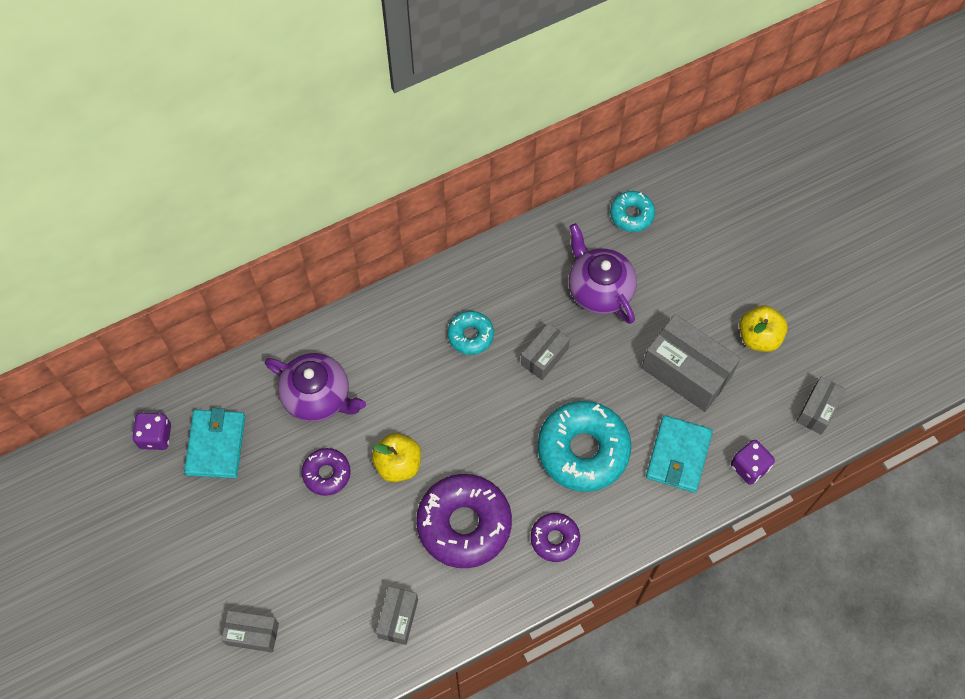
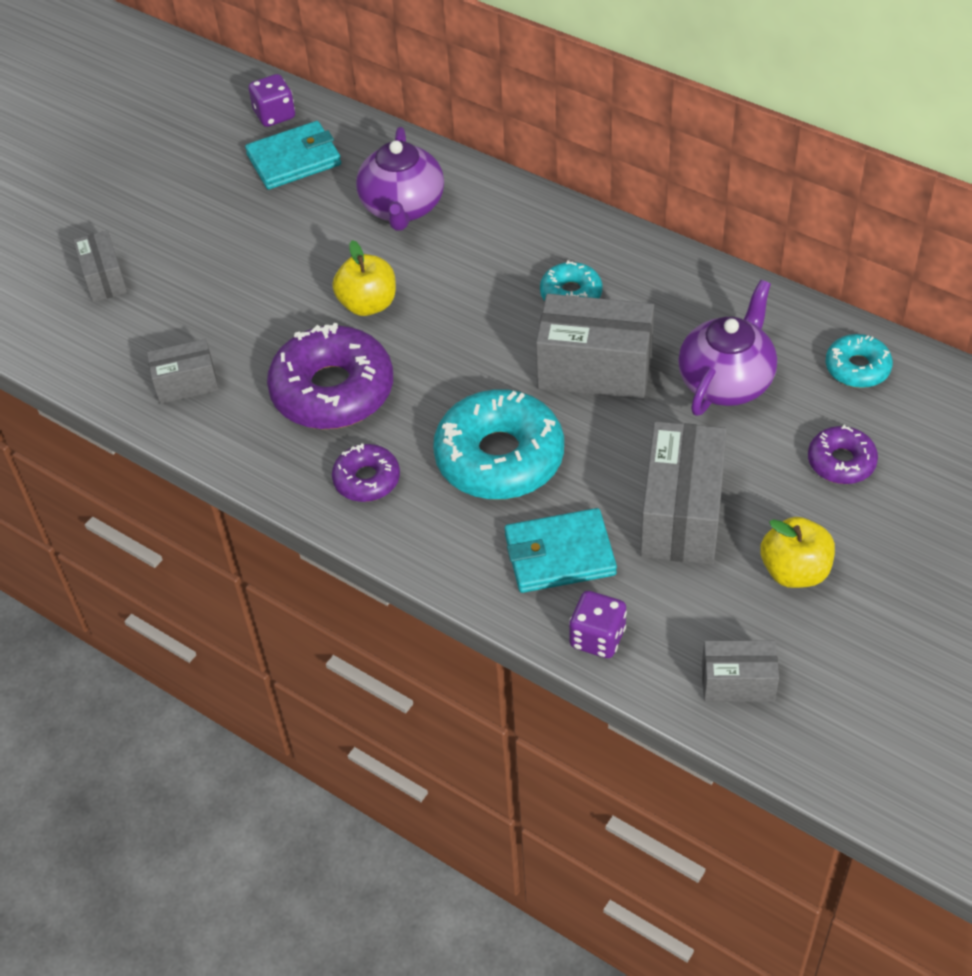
camera: 65 degrees right, 15 degrees down
(326, 474) = (318, 254): purple donut -> purple donut (841, 462)
(544, 357) = (595, 369): grey box -> grey box, size x1.77

